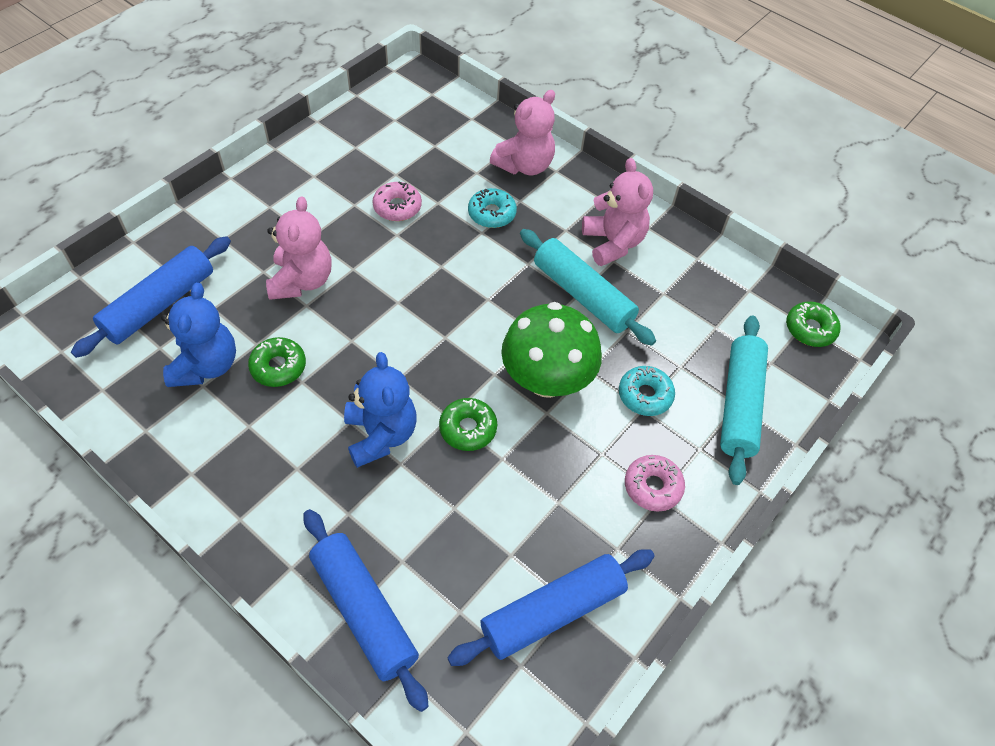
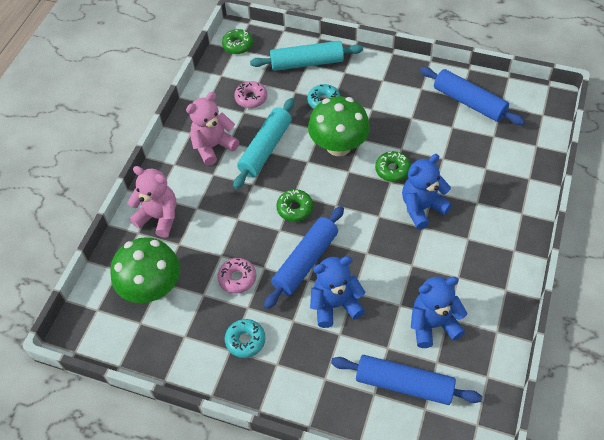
camera: 105 degrees left, 0 degrees up
(278, 367) = (409, 283): green donut -> green donut (295, 208)
(302, 281) = (335, 305): pink teddy bear -> blue teddy bear
(363, 611) = (520, 173): blue rolling pin -> blue rolling pin (306, 262)
(431, 138) = (152, 288): none -> green mushroom
(492, 213) = (217, 219): turquoise donut -> turquoise donut (245, 340)
(652, 487) = (378, 84): pink donut -> pink donut (251, 98)

